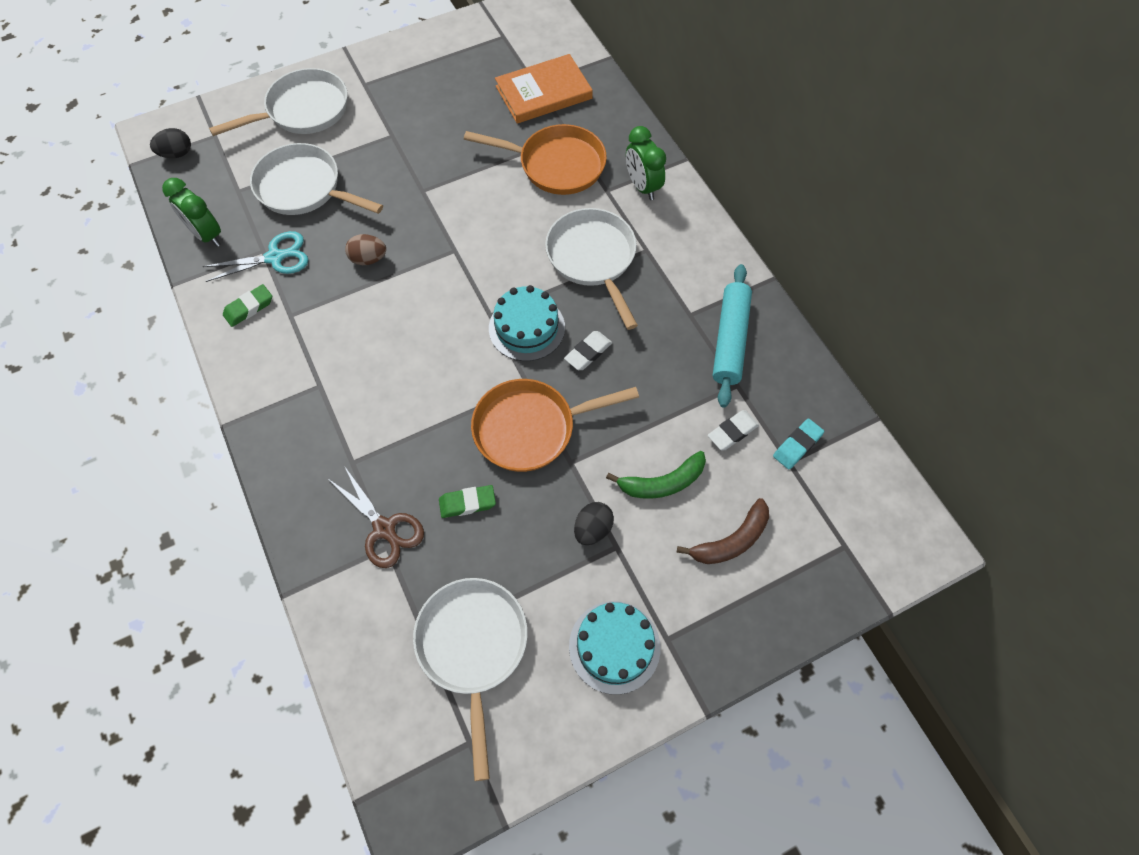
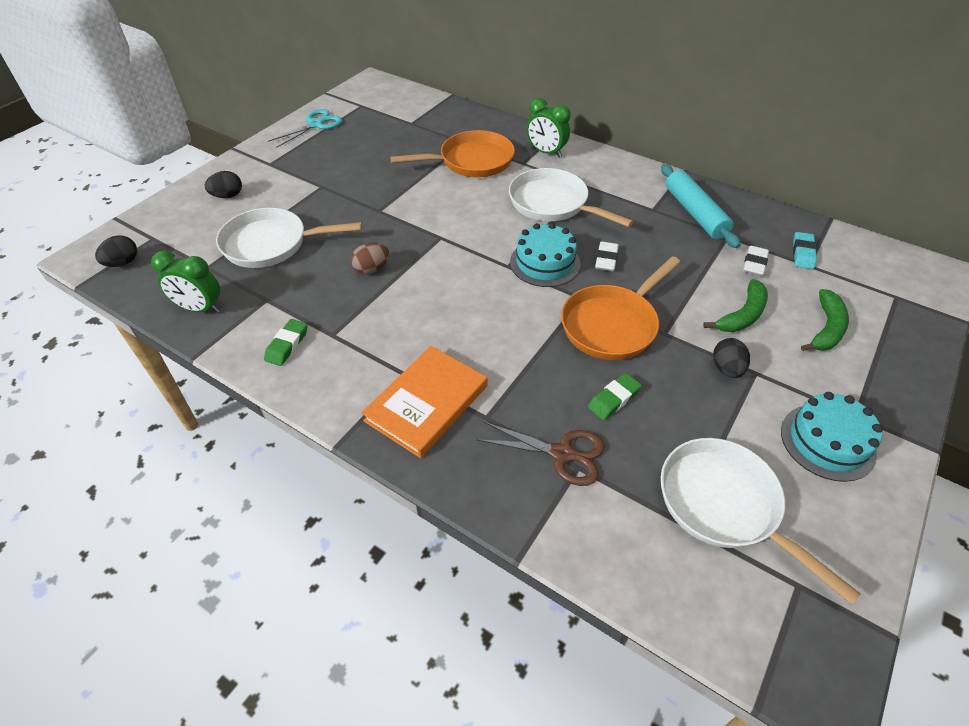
camera: 30 degrees left, 15 degrees down
(275, 257) = (283, 300): turquoise scissors -> turquoise scissors (315, 125)
(303, 111) = (228, 196): white pan -> black egg
(543, 93) = (422, 126): orange book -> orange book (427, 403)
(731, 540) = (826, 329): brown banana -> green banana

